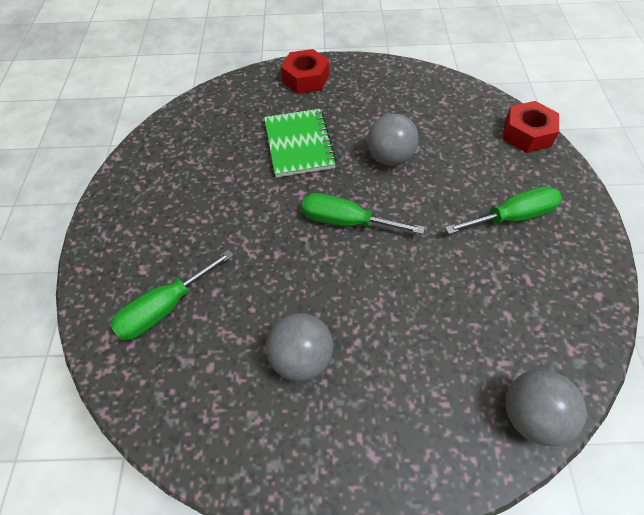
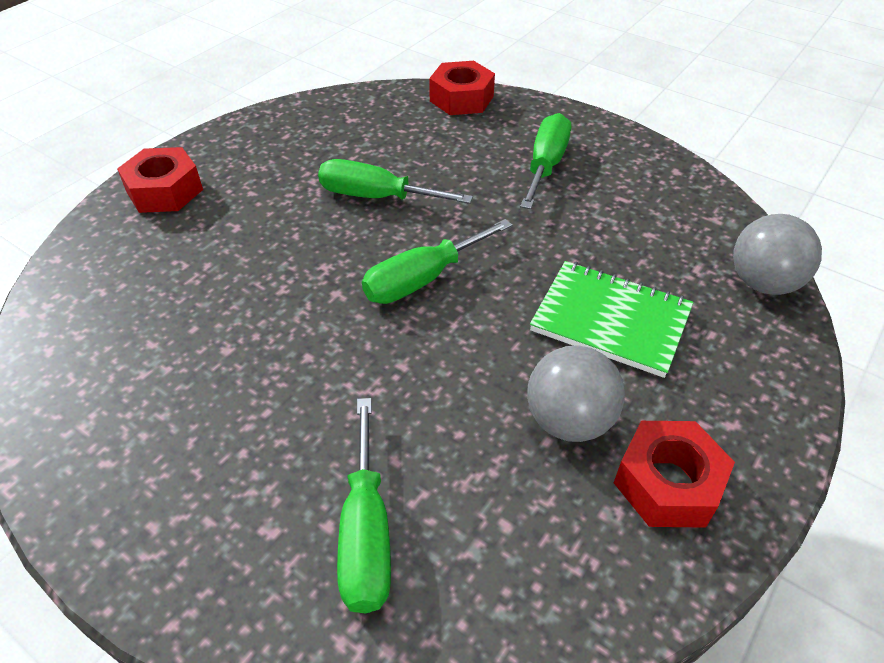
camera: 55 degrees left, 10 degrees down
(296, 438) = (667, 483): none -> red nut
(299, 144) = (261, 254): green notebook -> green notebook (610, 320)
(390, 158) = (376, 197): grey ball -> green screwdriver

